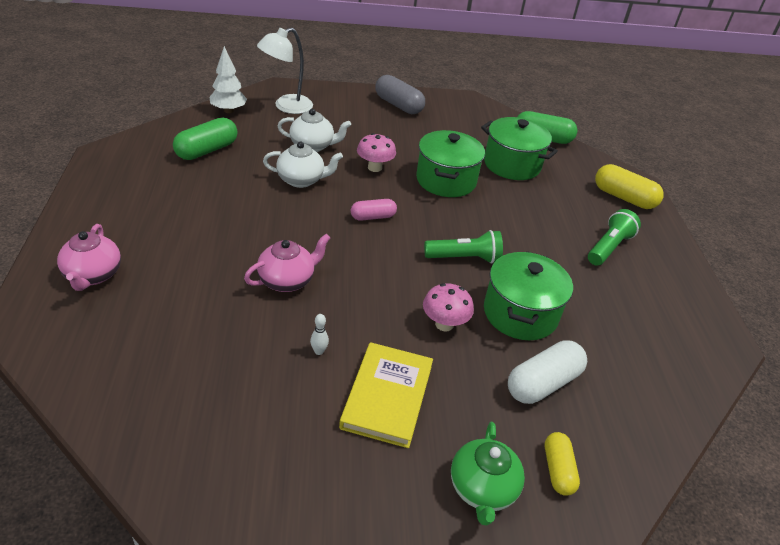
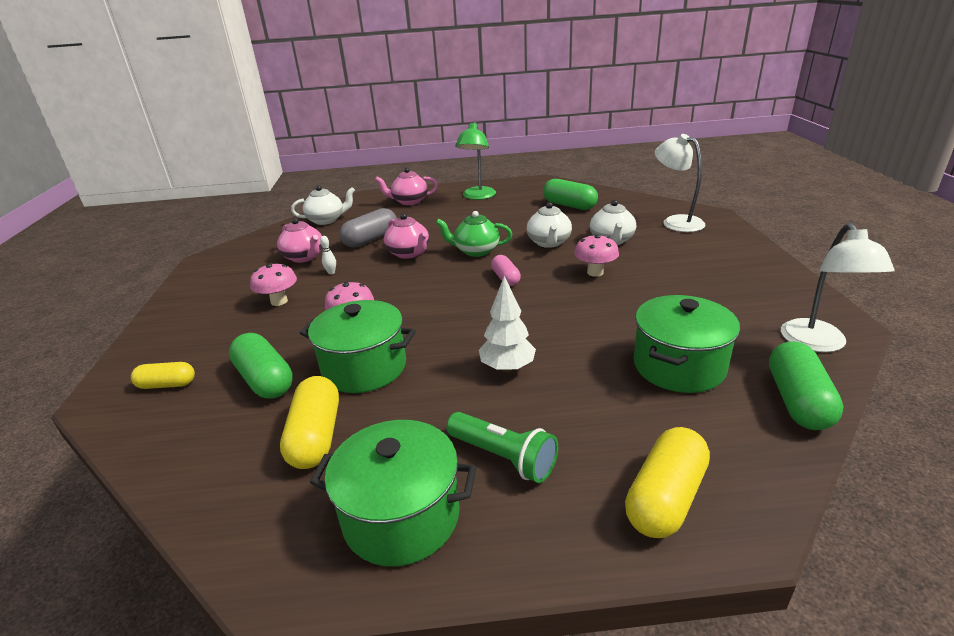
camera: 95 degrees right, 10 degrees down
(113, 373) = (326, 220): none -> white teapot
(124, 210) = (477, 196): none -> green lamp
(228, 110) = (641, 203): white tree -> white tree (507, 368)
(258, 386) = (304, 257): none -> pink teapot
(387, 396) = (279, 301): yellow book -> pink mushroom
(398, 105) = (754, 275): grey capsule -> grey capsule (371, 239)
(446, 180) = (599, 315): green pot -> green pot (401, 516)
(464, 258) = (452, 331): green flashlight -> none
(482, 489) = (174, 345): green teapot -> green teapot (476, 251)
(487, 114) = (818, 343): none -> white lamp
(543, 383) = (265, 380): white capsule -> green capsule
(609, 338) = (316, 436): none -> yellow capsule

